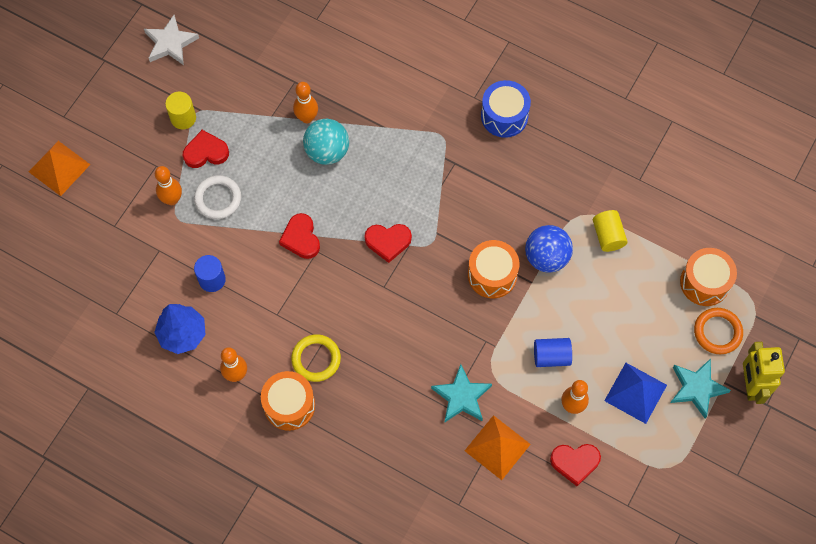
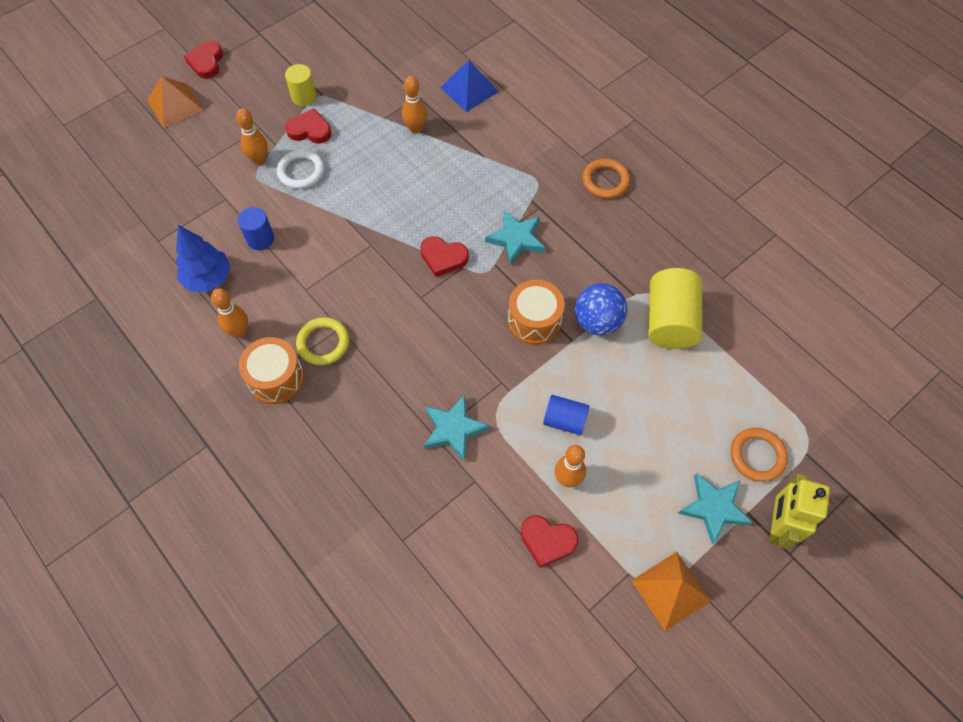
camera: 20 degrees right, 5 degrees down
(170, 43) = (323, 36): white star -> none
(301, 238) = (361, 229): red heart -> red heart (206, 62)
(327, 151) = (421, 162): turquoise ball -> none
(446, 202) = (516, 239): none -> turquoise star
(497, 447) = (469, 494): orange pyramid -> orange pyramid (671, 590)
(504, 116) = (605, 181): blue drum -> orange ring
(608, 236) = (670, 321): yellow cylinder -> yellow cylinder, size x1.73
(635, 393) = (642, 489): blue pyramid -> blue pyramid (469, 89)
(704, 282) = (759, 400): orange drum -> none

